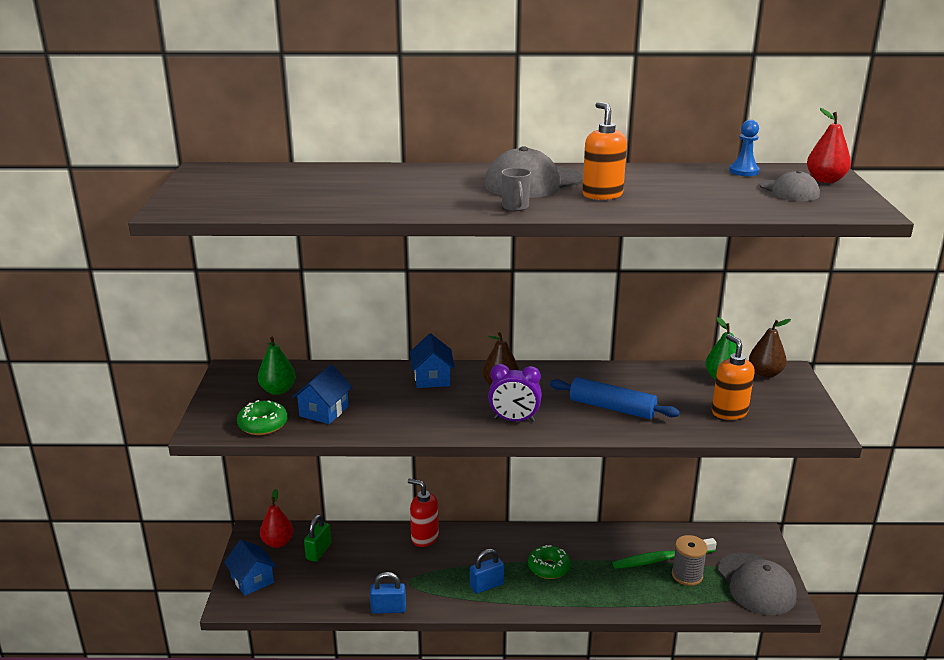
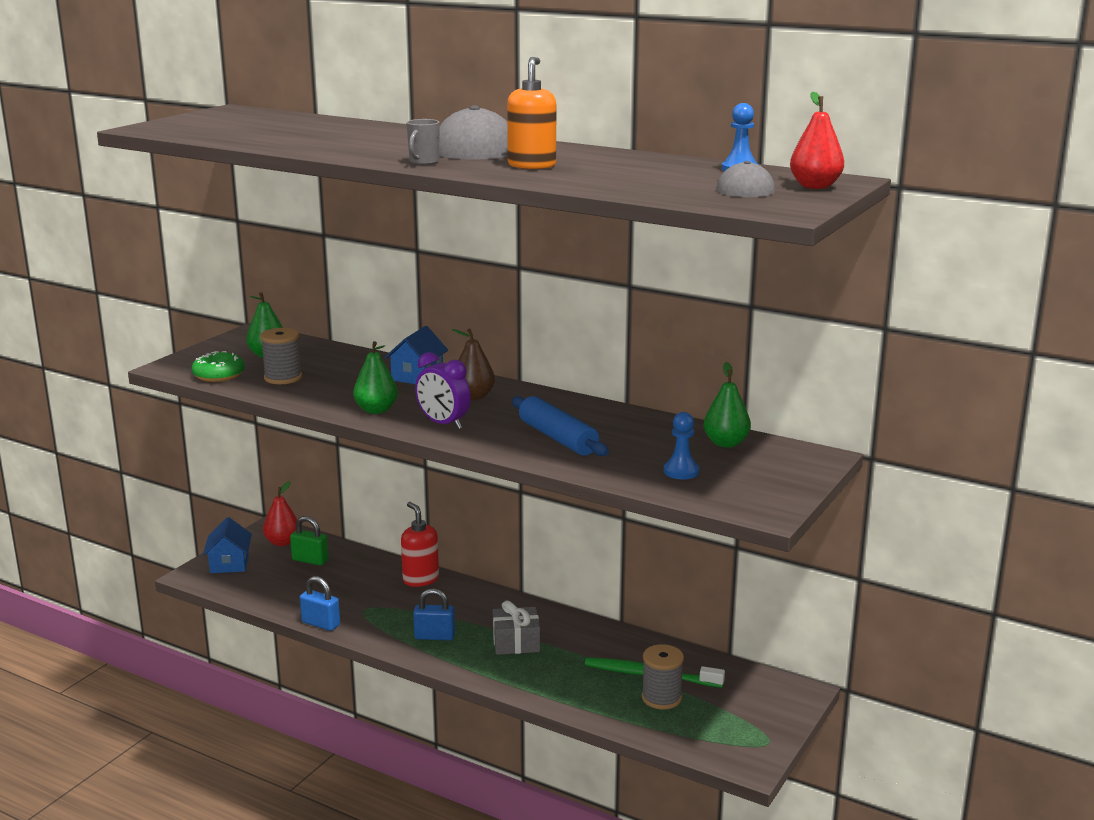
camera: 30 degrees right, 5 degrees down
(318, 551) = (310, 560): green padlock -> green padlock turned 60 degrees clockwise
(324, 411) = (283, 378): blue house -> grey spool
(445, 422) = (376, 410): none -> green pear
(549, 567) = (516, 642): green donut -> grey gift
(729, 412) = (681, 471): orange soap dispenser -> blue pawn
(756, 584) = (734, 733): grey cap -> none
(765, 373) = (785, 451): brown pear -> none

